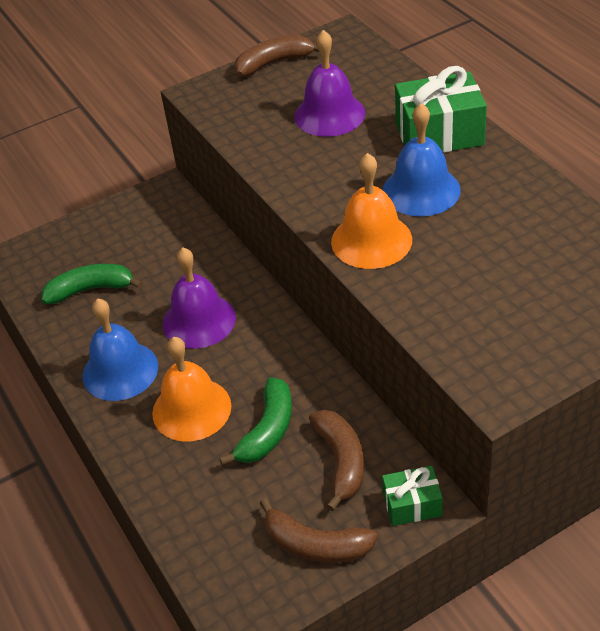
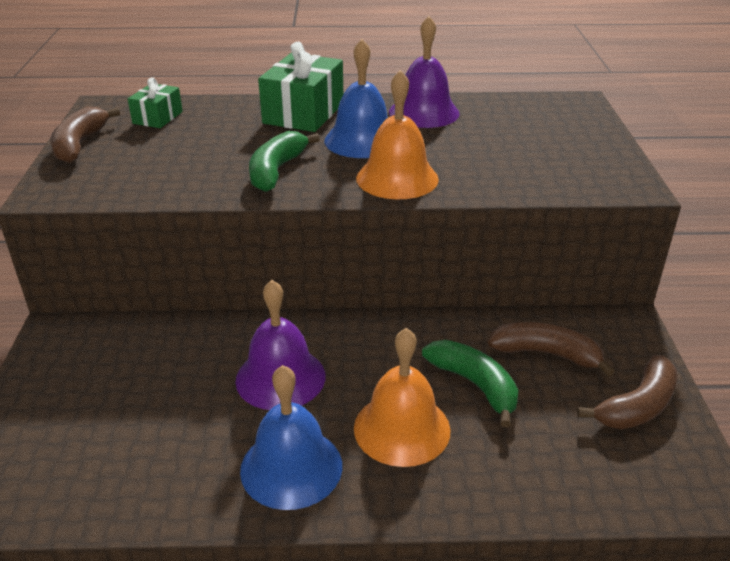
camera: 65 degrees left, 10 degrees down
(91, 290) = (131, 447): green banana -> green banana (276, 171)
(329, 114) = (201, 144): purple bell -> purple bell (424, 112)
(412, 504) = (620, 333): green gift -> green gift (157, 117)

